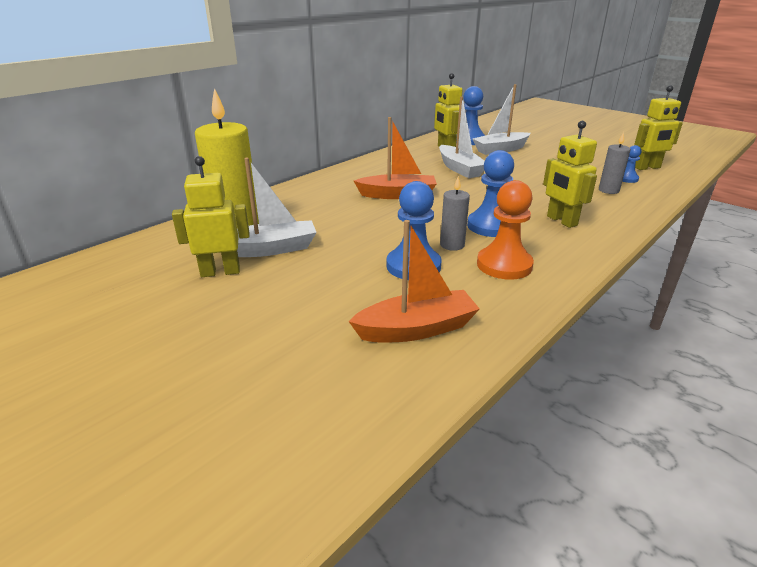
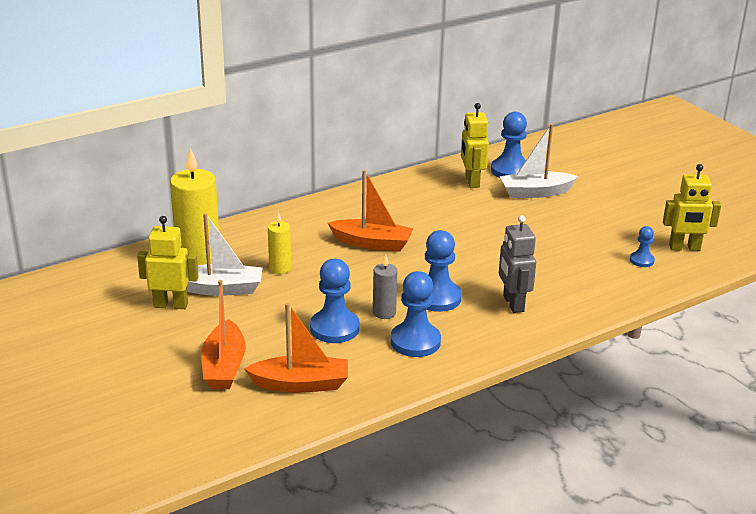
camera: 15 degrees right, 0 degrees up
(313, 326) = (224, 366): none -> orange boat
(323, 224) = (280, 268): none -> yellow candle
(460, 169) = (464, 216): white boat -> none
(504, 265) = (415, 341): orange pawn -> blue pawn
(561, 221) = (513, 304): yellow robot -> grey robot
(608, 190) = (603, 273): grey candle -> none

